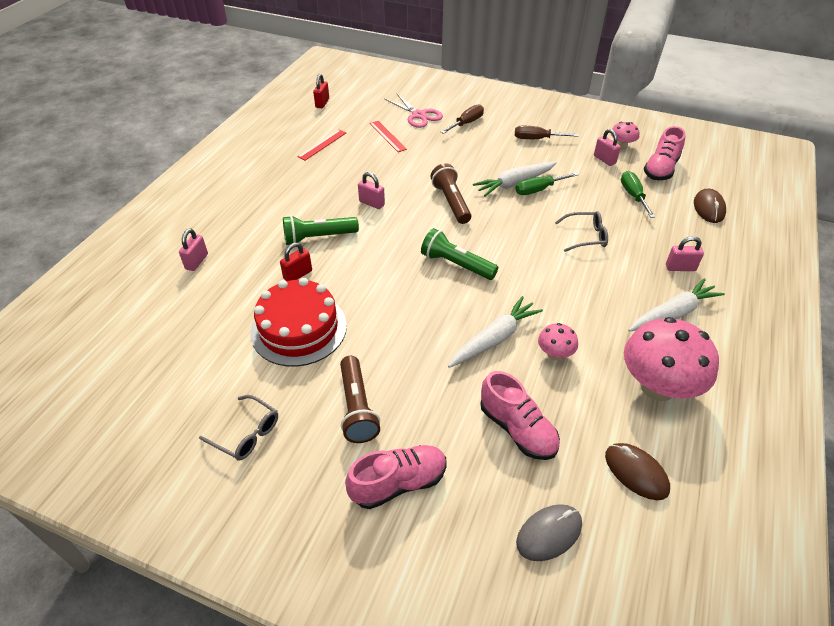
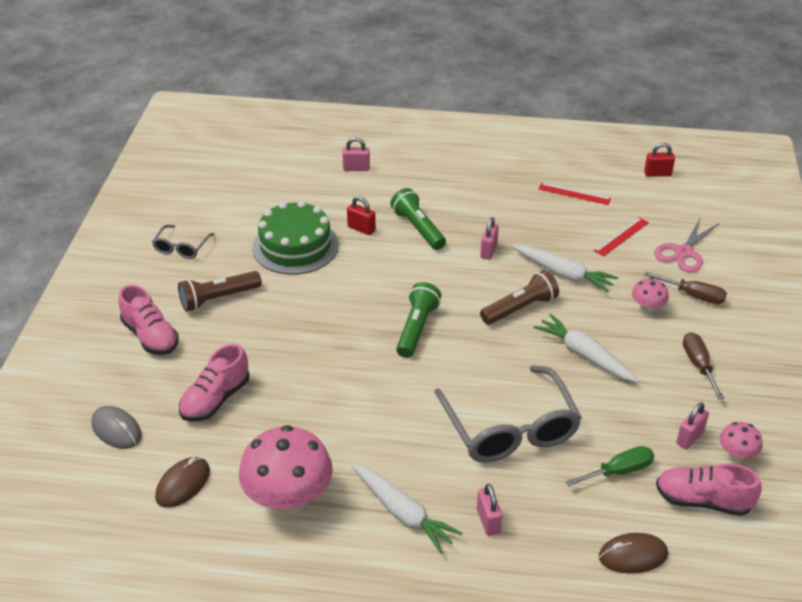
camera: 75 degrees right, 5 degrees down
(299, 328) = (295, 246): red cake -> green cake
(494, 339) = (320, 371): white carrot -> white carrot (563, 274)
(538, 190) = (583, 378): green screwdriver -> none
(554, 354) = (312, 416): pink mushroom -> pink mushroom (647, 308)
(586, 236) = (510, 428): grey glasses -> grey glasses, size x2.05

